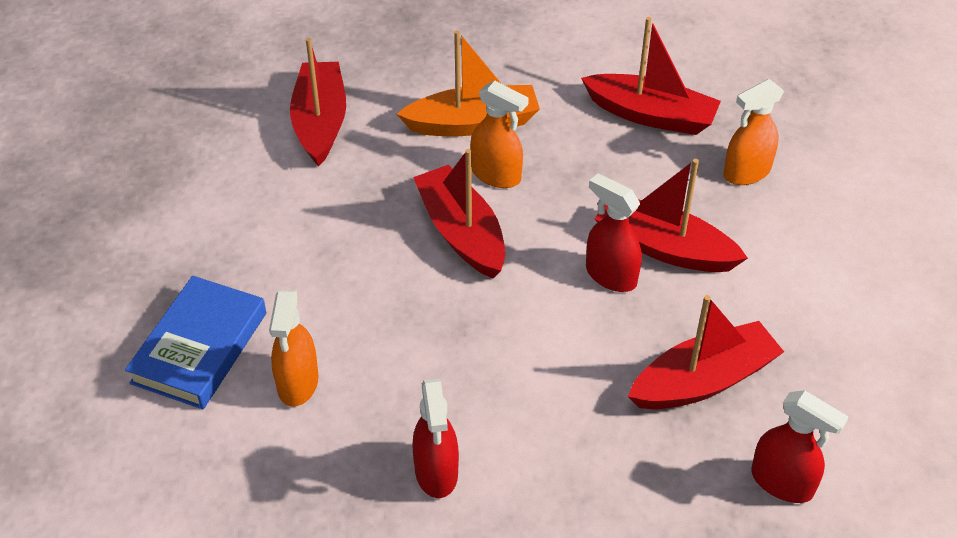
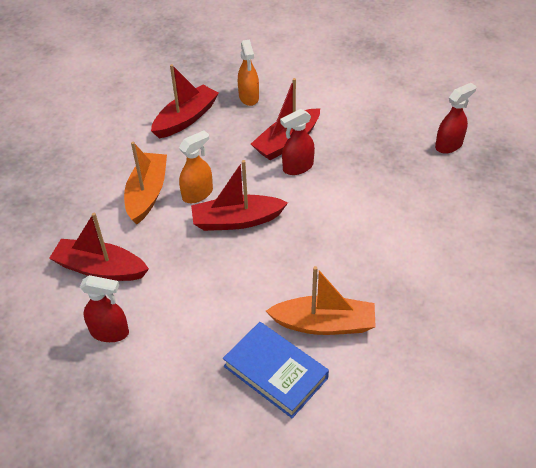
camera: 70 degrees left, 0 degrees up
(298, 383) = (324, 324): orange spray bottle -> orange boat
(436, 472) = (408, 272): red spray bottle -> red spray bottle (110, 332)
(703, 380) = (381, 153): red boat -> none

